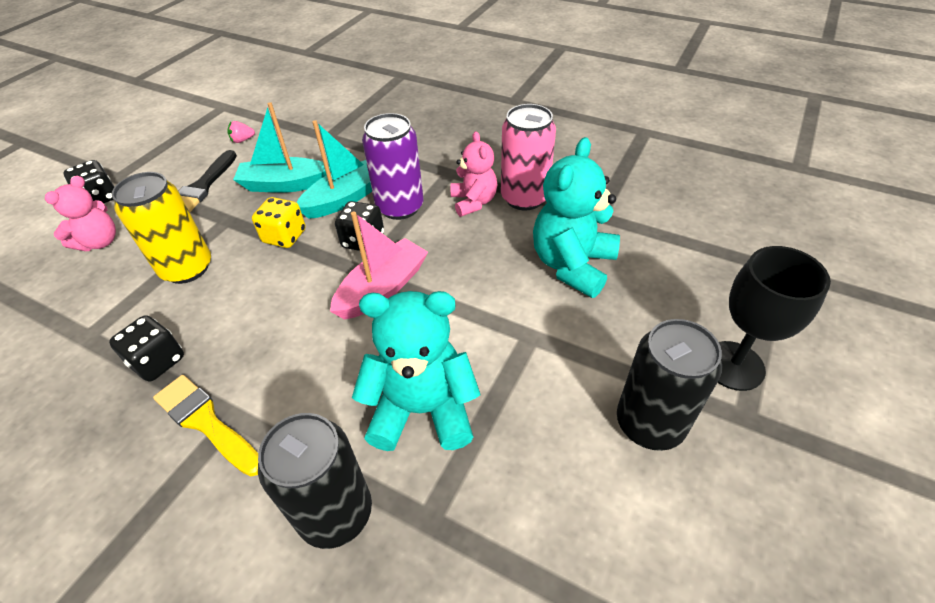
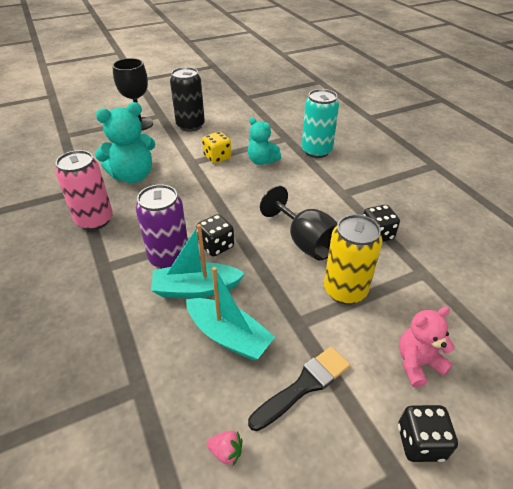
camera: 145 degrees left, 5 degrees down
(206, 422) = (357, 196): yellow brush -> none
(259, 299) = (305, 242): none -> black goblet
(284, 236) = (263, 279): yellow dice -> yellow dice (217, 157)
(335, 513) = (316, 151): black can -> turquoise can
(382, 289) = (233, 212): pink boat -> none
(422, 410) = (262, 161): turquoise teddy bear -> turquoise teddy bear, size x0.62
(473, 202) = (124, 234): pink teddy bear -> none

